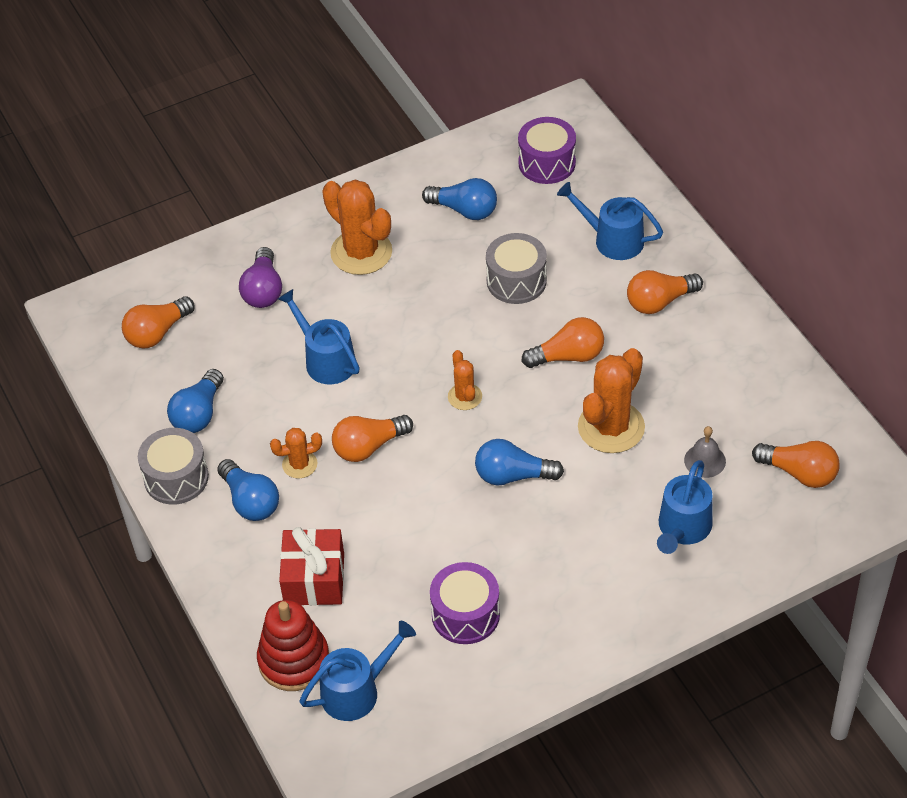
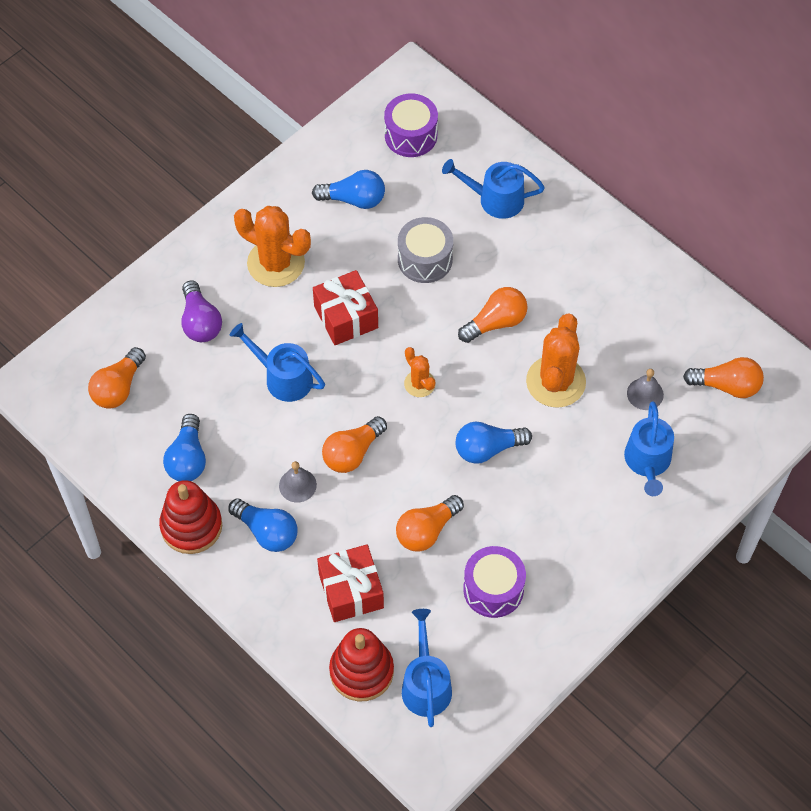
camera: 20 degrees left, 10 degrees up
(176, 478) = (191, 526): grey drum -> red stacking toy
(299, 464) = (297, 485): orange cactus -> grey bell
(356, 691) = (426, 684): blue watering can -> blue watering can turned 45 degrees counterclockwise
(413, 317) = (346, 317): none -> red gift
(660, 302) = (556, 251): orange light bulb -> orange light bulb (427, 530)

